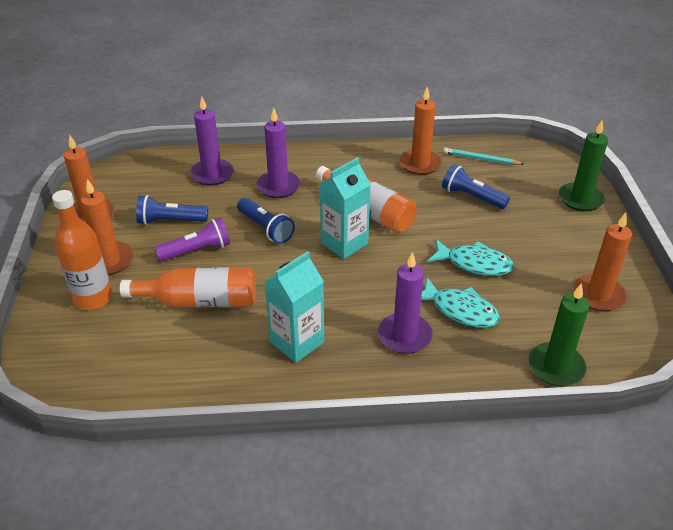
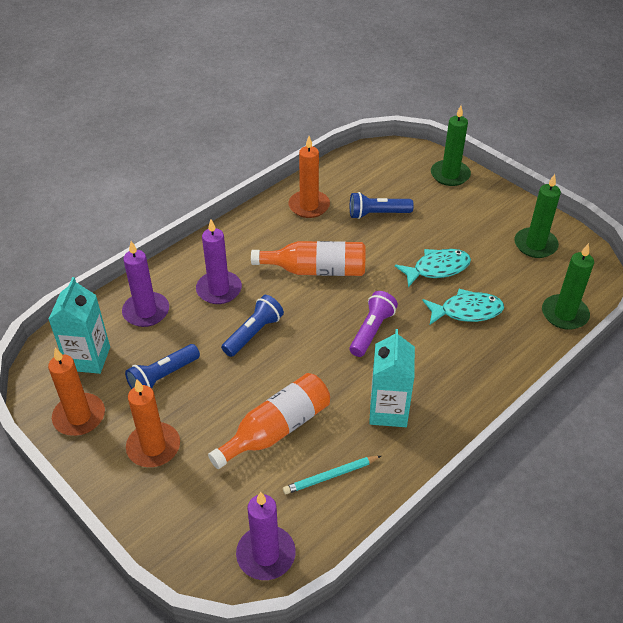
camera: 40 degrees left, 5 degrees up
(93, 298) = (183, 488): orange bottle -> none
(197, 250) = (220, 388): purple flashlight -> purple flashlight (371, 331)
(266, 228) = (253, 333): blue flashlight -> blue flashlight turned 60 degrees counterclockwise
(344, 243) = (329, 308): turquoise carton -> turquoise carton (88, 358)
(404, 336) = (453, 355): purple candle -> purple candle (266, 554)
(481, 159) = (349, 177): turquoise pencil -> turquoise pencil (330, 476)
(598, 295) = (535, 245): orange candle -> green candle

